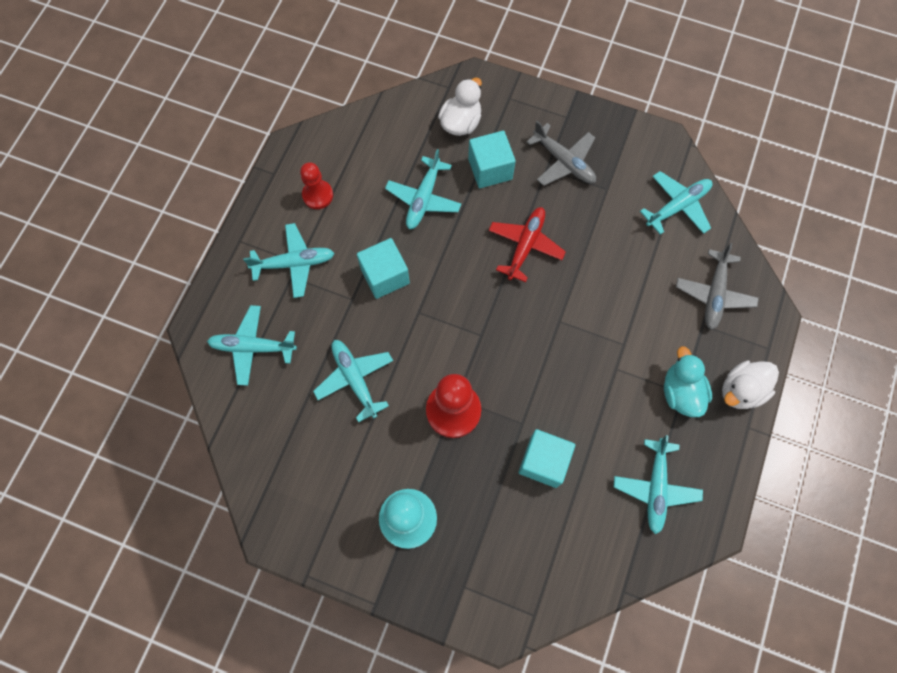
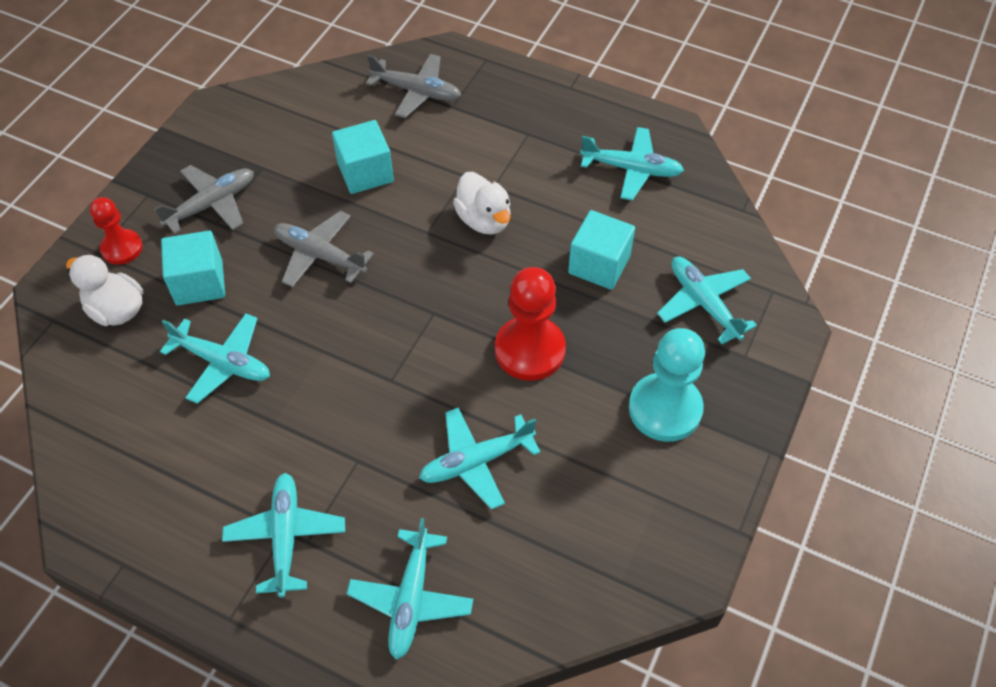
camera: 85 degrees left, 15 degrees down
(318, 195) = (179, 500): red pawn -> red pawn (122, 248)
(385, 276) = (330, 417): turquoise cube -> turquoise cube (365, 172)
(525, 245) = (320, 255): red plane -> grey plane
(677, 206) = (302, 107): turquoise plane -> turquoise plane (703, 303)
(681, 392) = (527, 134): turquoise duck -> none
(741, 390) = (529, 87): white duck -> white duck (484, 220)

